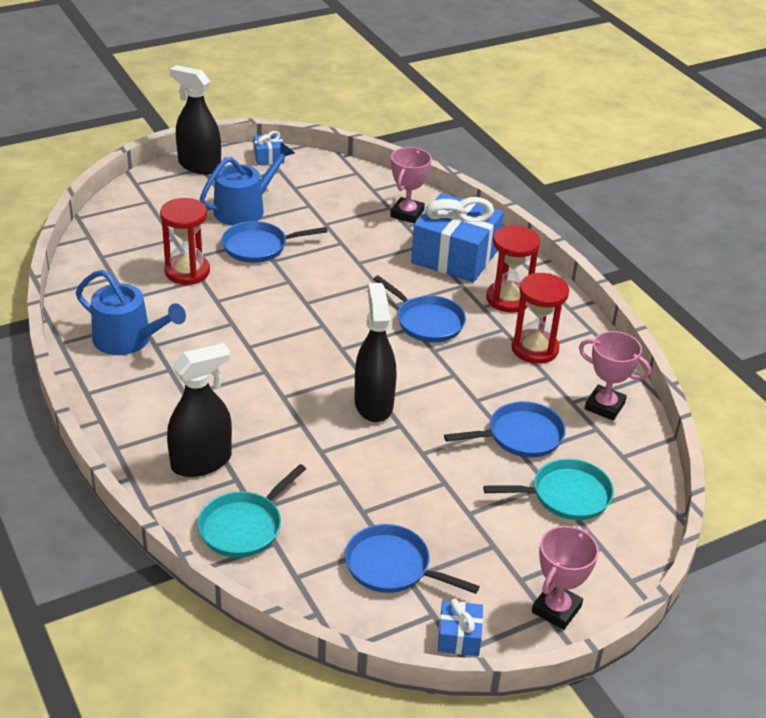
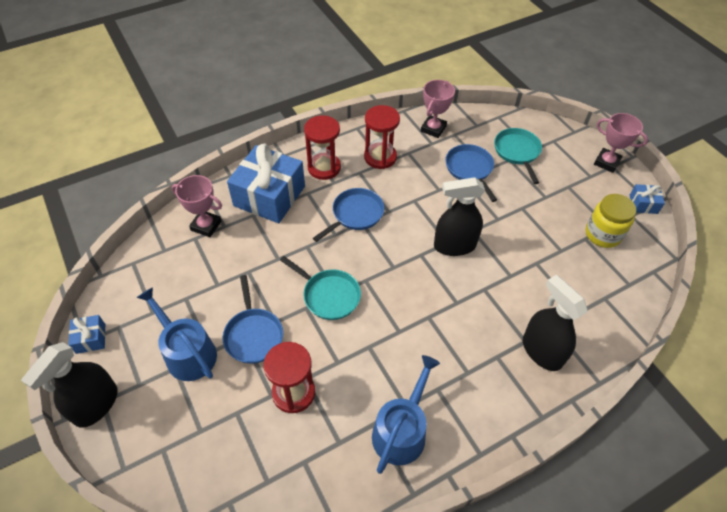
camera: 90 degrees left, 15 degrees up
(244, 526) = (597, 317): turquoise pan -> turquoise pan (329, 295)
(392, 566) = (603, 234): blue pan -> yellow jar

